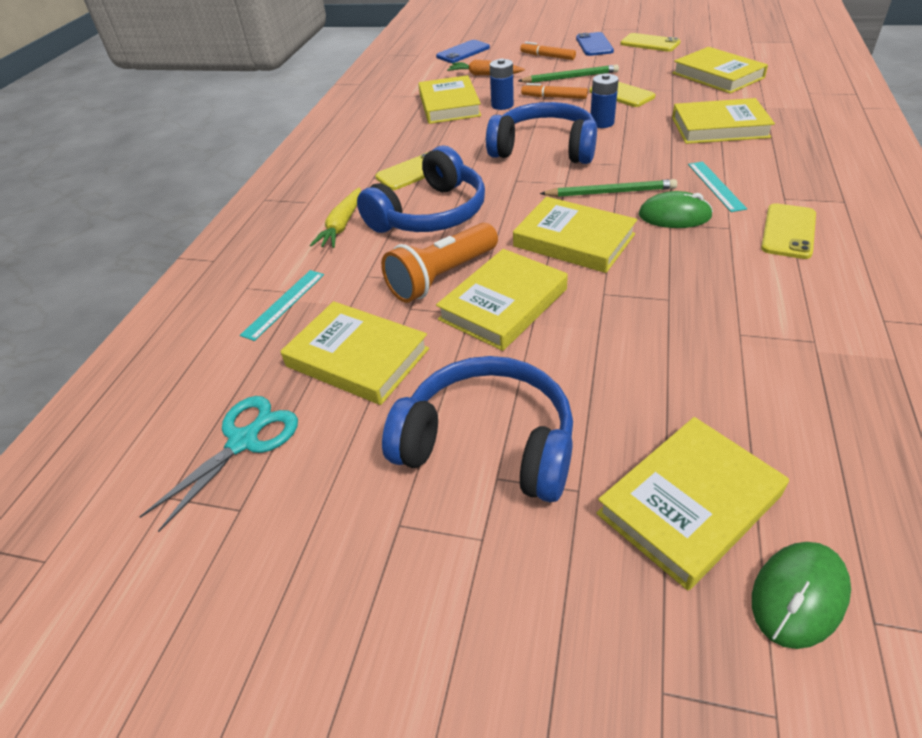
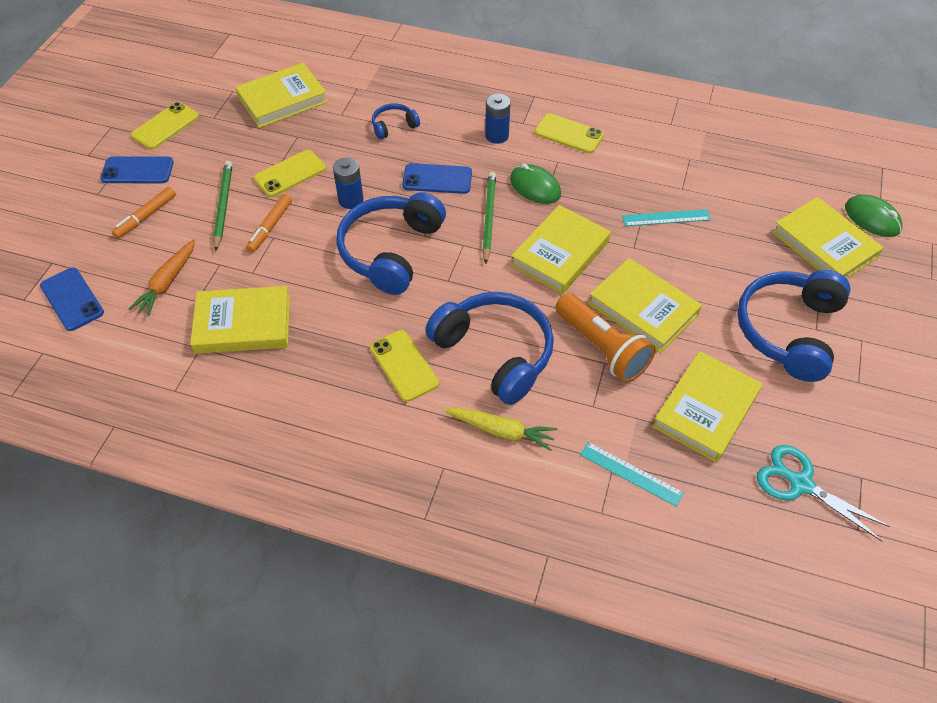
camera: 90 degrees left, 10 degrees up
(502, 105) = (268, 274): blue battery -> blue battery (497, 135)
(653, 158) = (437, 179): none -> blue phone
(674, 216) = (535, 187): green mouse -> green mouse turned 60 degrees counterclockwise
(715, 186) = (495, 153): turquoise ruler -> turquoise ruler (666, 218)
(719, 127) = (394, 126): yellow book -> blue headphones

